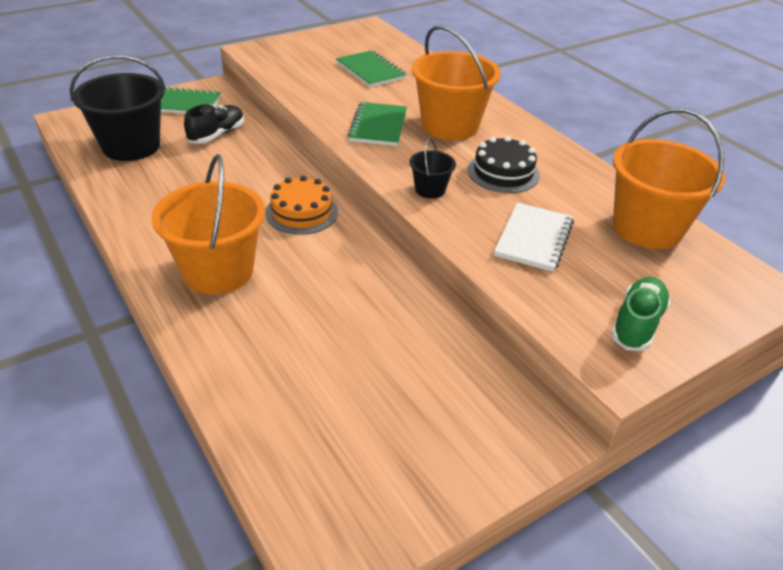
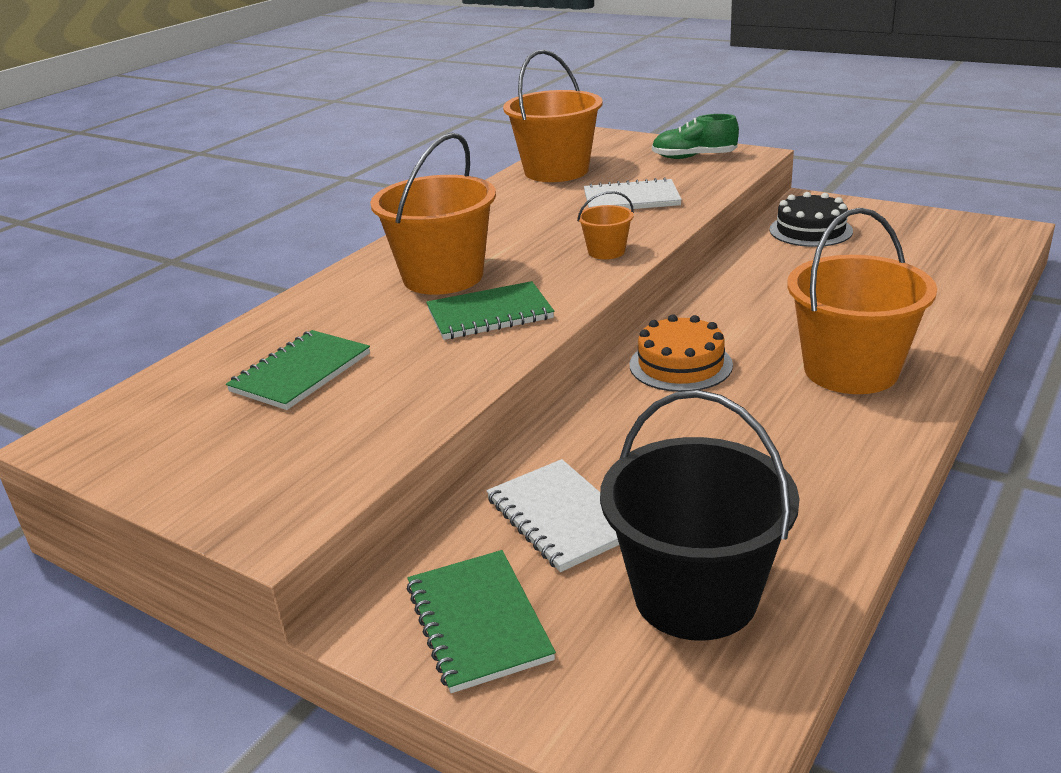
camera: 110 degrees left, 10 degrees down
(217, 135) = (561, 517): black shoe -> white notebook
(430, 190) = (606, 251): black bucket -> orange bucket
(503, 172) = (527, 231): black cake -> black cake (810, 230)

